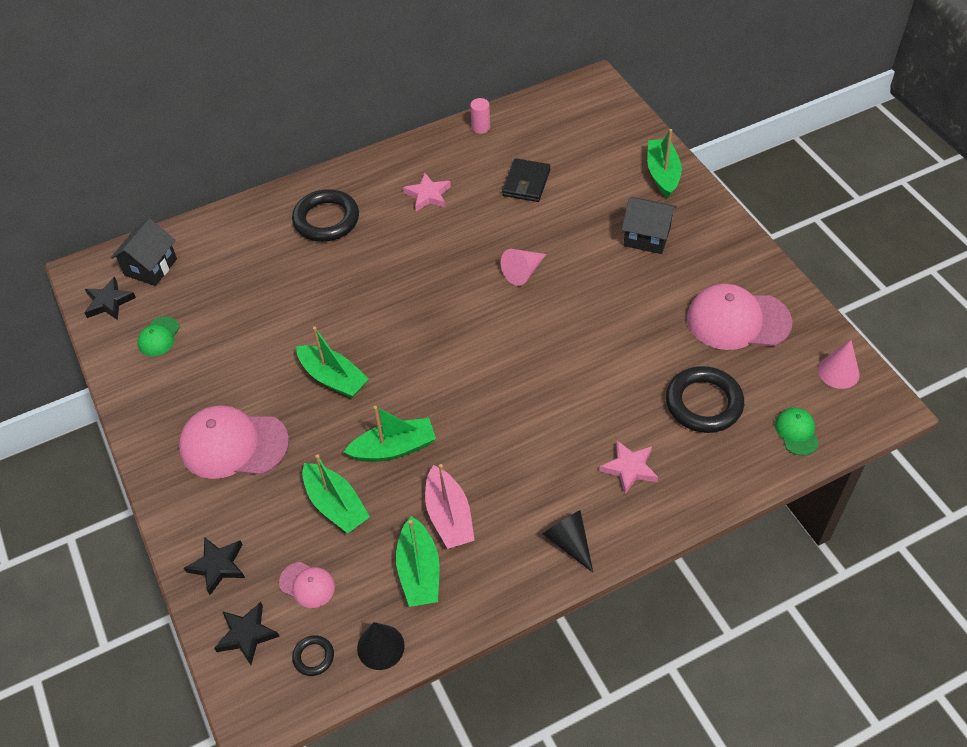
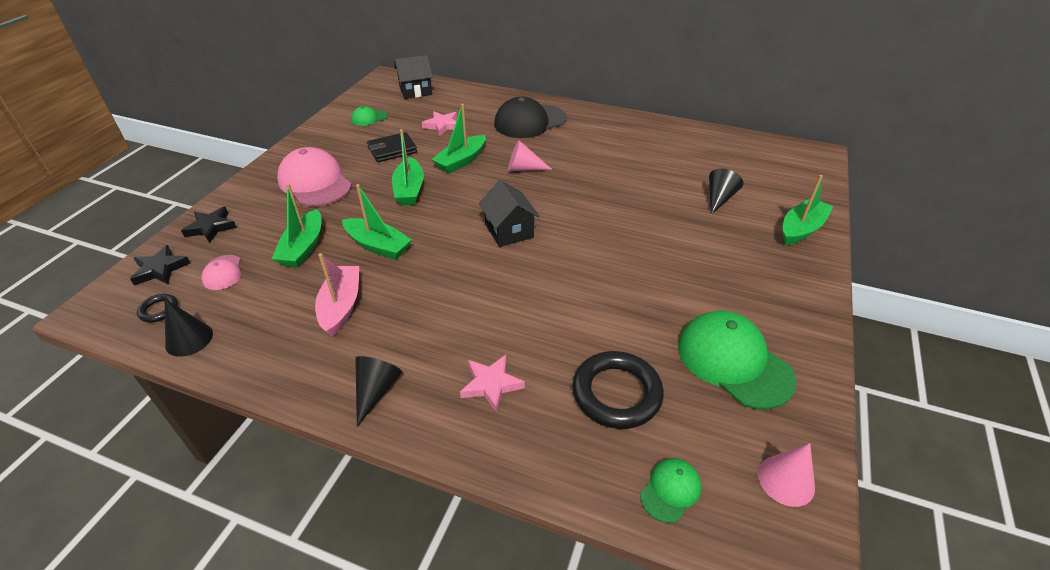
camera: 45 degrees right, 10 degrees down
(109, 302) = (375, 93): black star -> none
(326, 220) = (530, 121): black ring -> black cap
(419, 571) = (276, 320): green boat -> green boat (461, 161)
(428, 195) = (606, 144): pink star -> pink star (442, 126)
(449, 516) = (341, 306): pink boat -> pink boat turned 150 degrees clockwise
(480, 127) = (693, 132): pink cylinder -> none
(523, 272) = (605, 216): pink cone -> pink cone (523, 168)
(526, 183) = (682, 174): black wallet -> black wallet (392, 150)
(580, 188) = (719, 199): none -> black cone
(647, 237) = (731, 256): black house -> black house (509, 231)
(737, 320) = (734, 361): pink cap -> green cap

